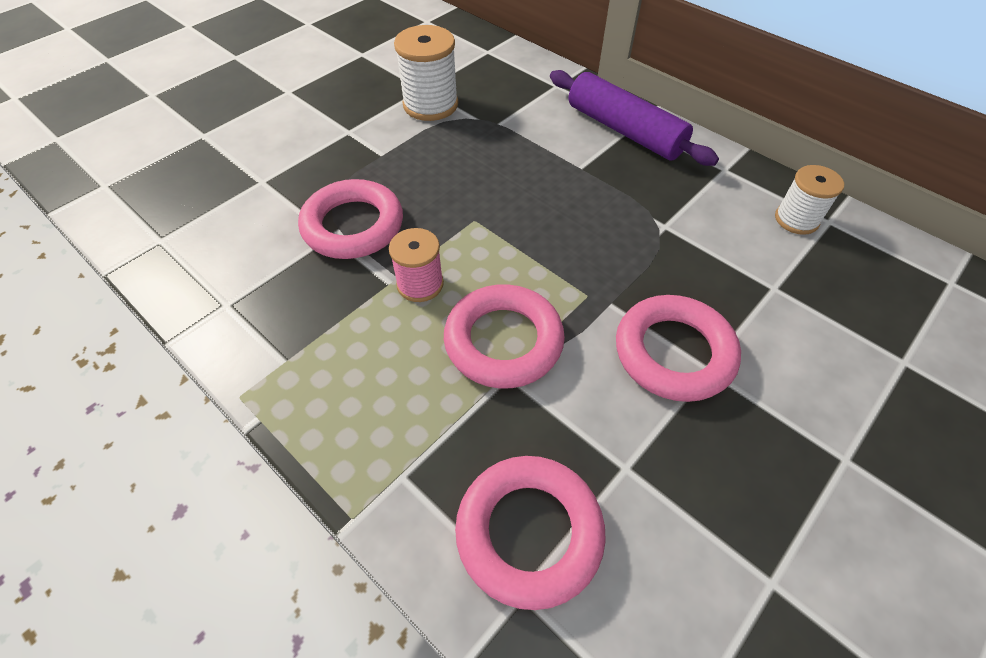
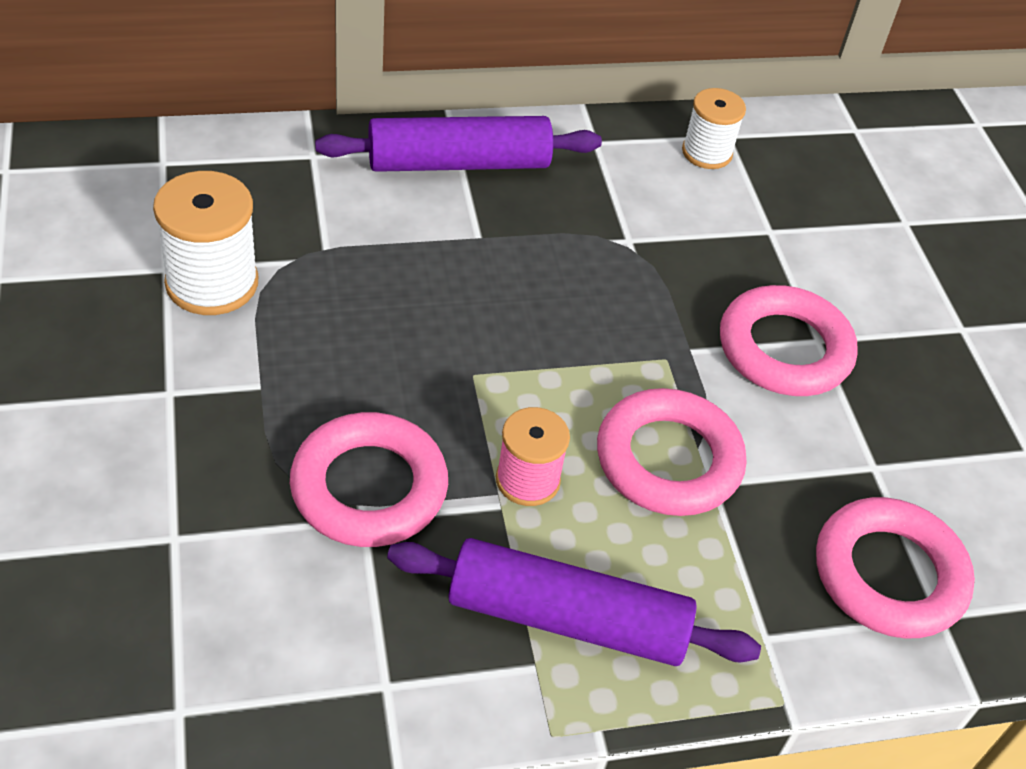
camera: 60 degrees left, 5 degrees down
(332, 358) = (567, 618): none -> purple rolling pin

